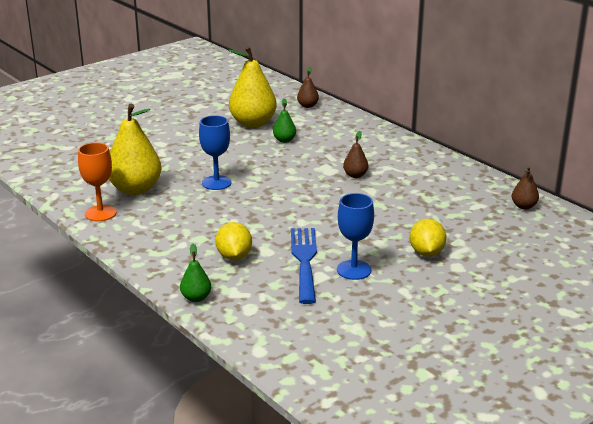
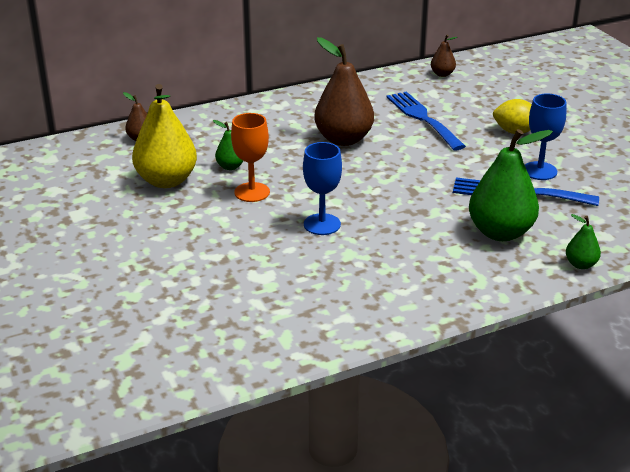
camera: 75 degrees left, 5 degrees up
(100, 213) = (369, 317): orange goblet -> orange goblet (252, 192)
(135, 189) = (312, 285): yellow pear -> none
(234, 256) = (500, 232): yellow lemon -> green pear
(355, 175) = (343, 139): brown pear -> brown pear, size x2.11
(420, 205) = (422, 118): none -> blue fork

